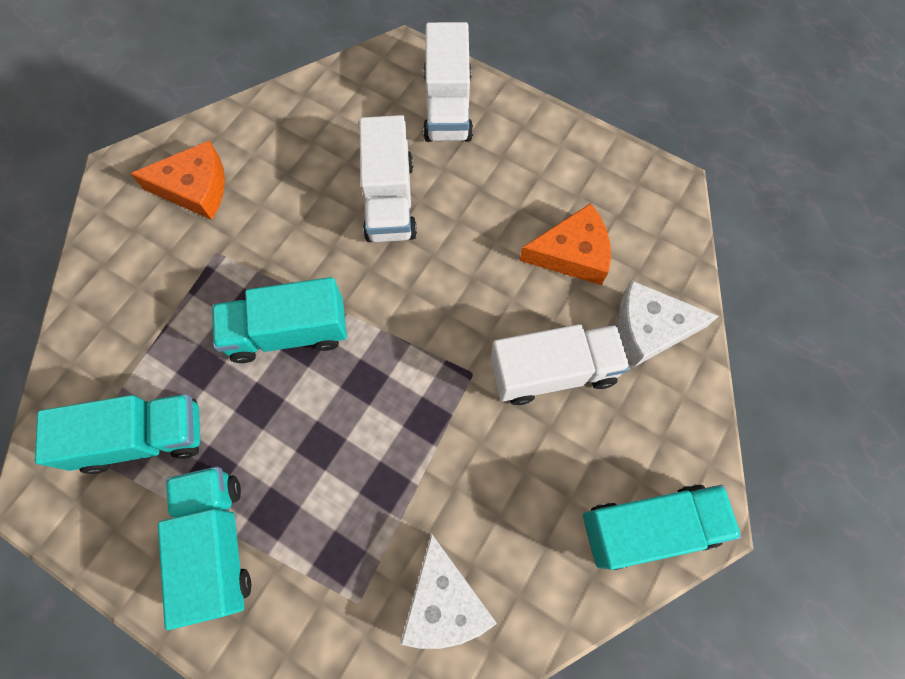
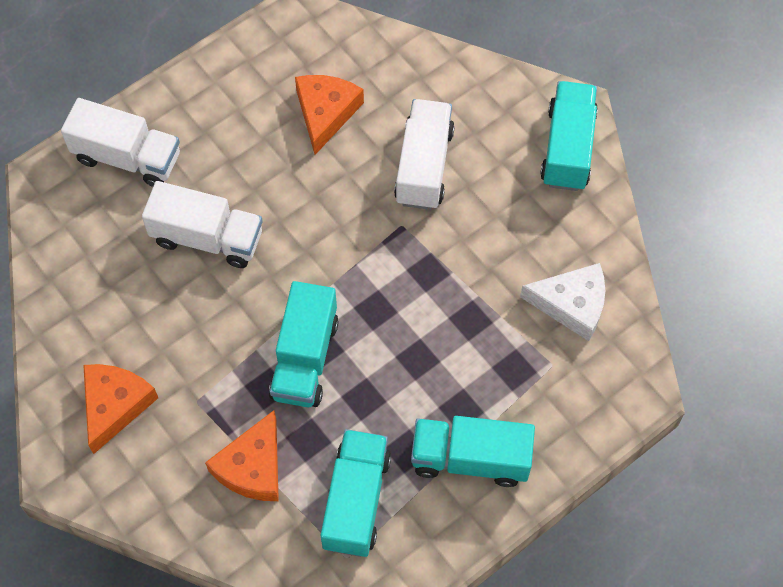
camera: 70 degrees left, 5 degrees down
(159, 326) = (252, 467): none -> orange cheese
(650, 328) = (416, 83): white cheese -> none

